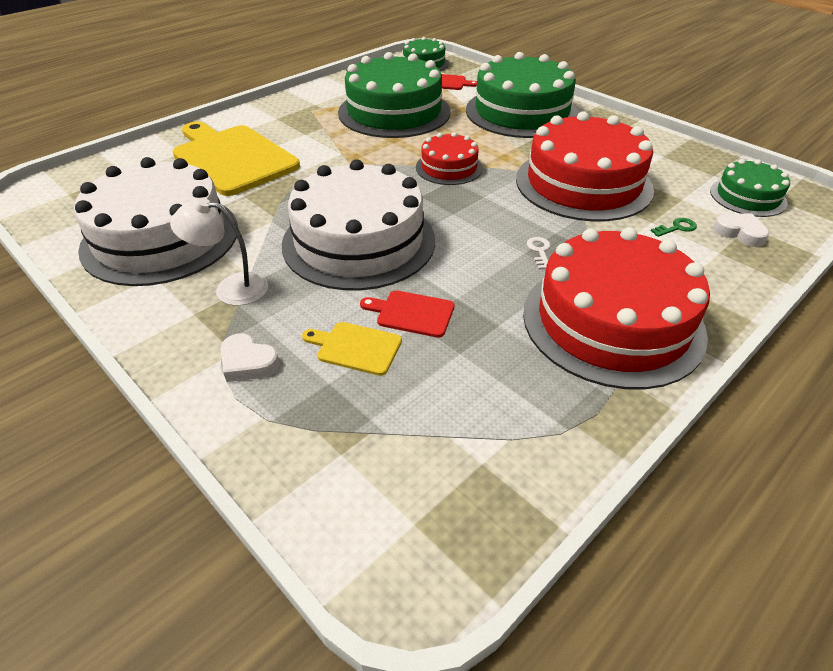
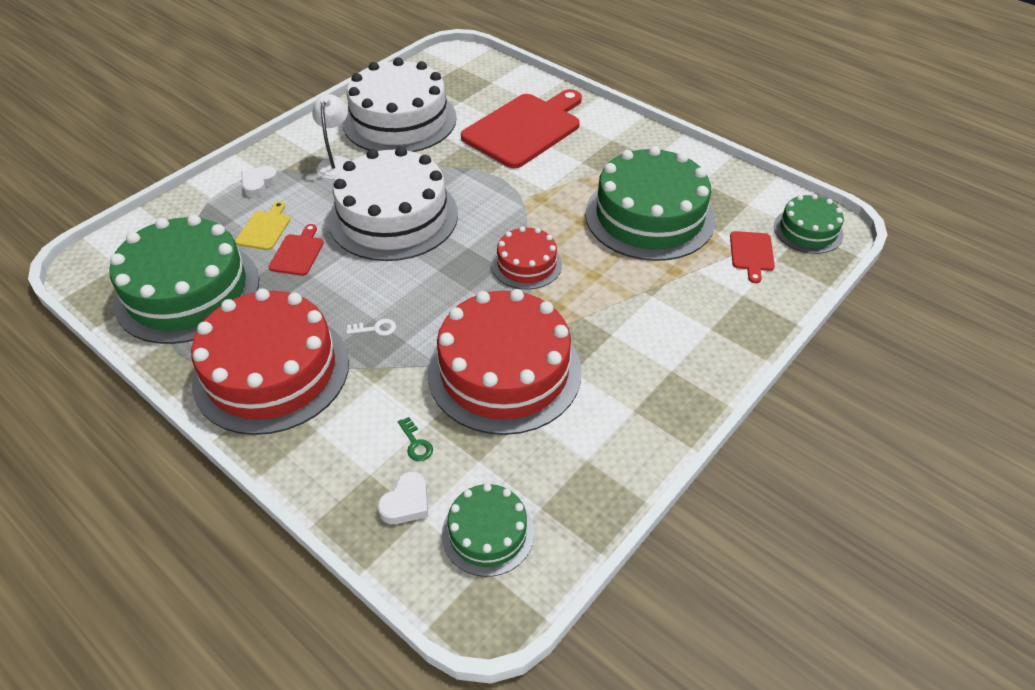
camera: 85 degrees right, 5 degrees up
(232, 158) = (525, 128): yellow cutting board -> red cutting board
(521, 112) = (682, 324): green cake -> green cake (187, 291)

